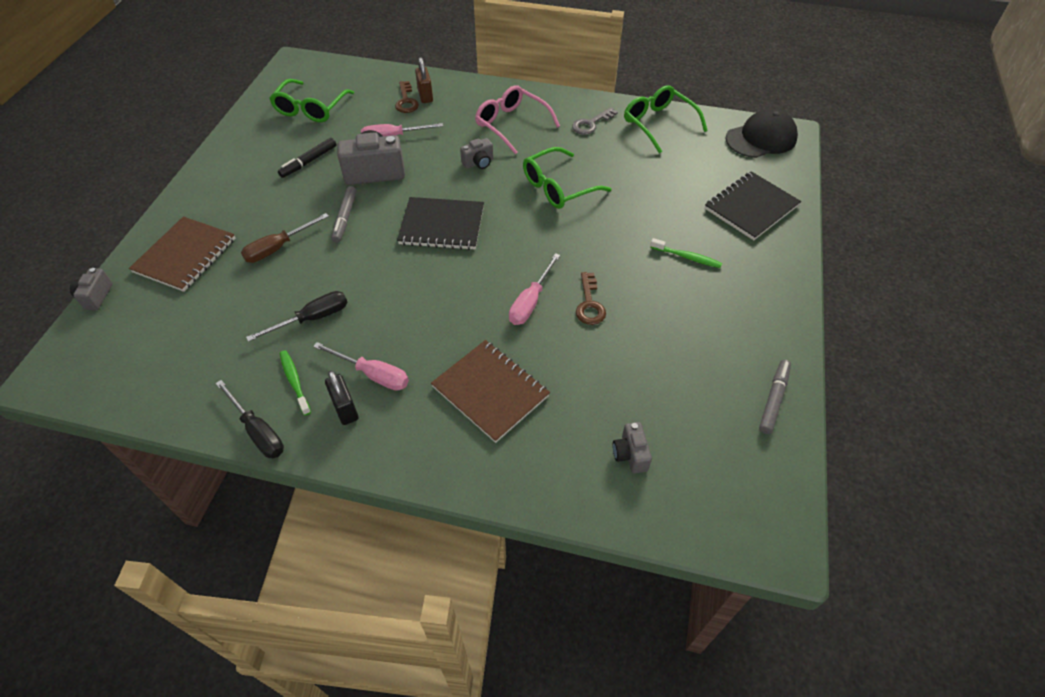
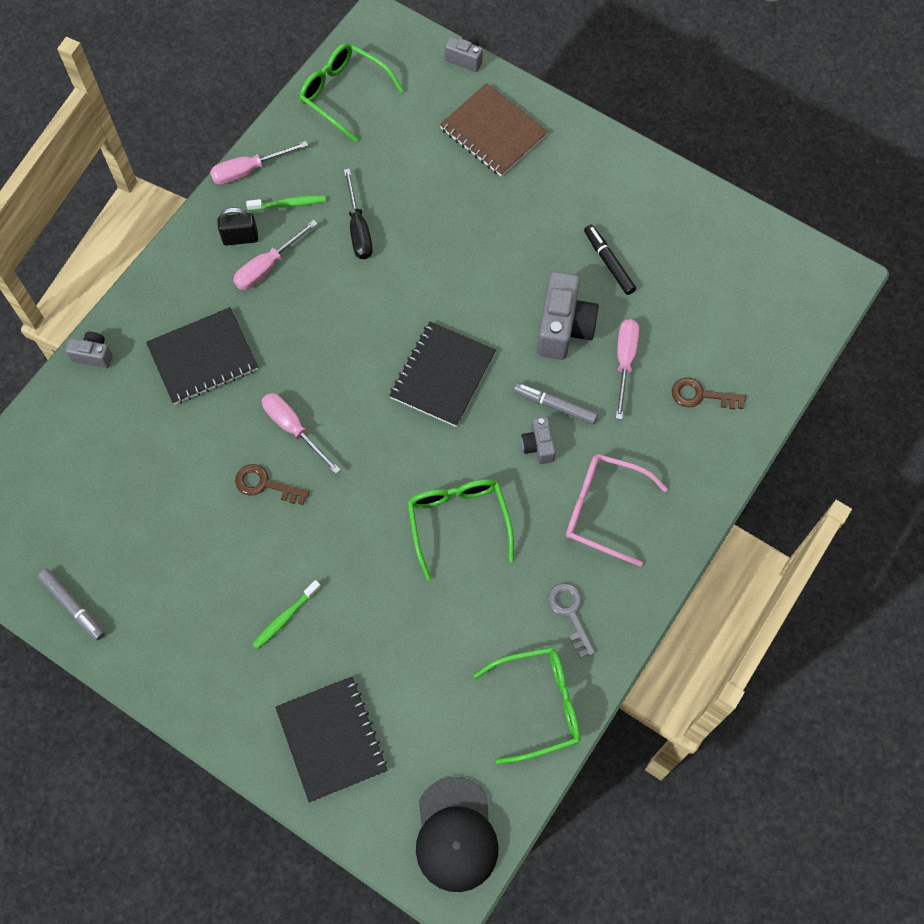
camera: 110 degrees right, 15 degrees up
(258, 431) = (248, 170): black screwdriver -> pink screwdriver
(278, 248) = (471, 213): brown screwdriver -> none
(311, 109) = (719, 281): green glasses -> green glasses (344, 94)
(345, 218) = (494, 282): grey marker -> grey marker (555, 406)
(425, 96) = (705, 422): brown padlock -> none
(490, 391) = (203, 357): brown notebook -> black notebook
(511, 124) = (603, 510): pink glasses -> pink glasses turned 135 degrees counterclockwise
(630, 454) = (83, 449): grey camera -> grey camera (93, 355)

